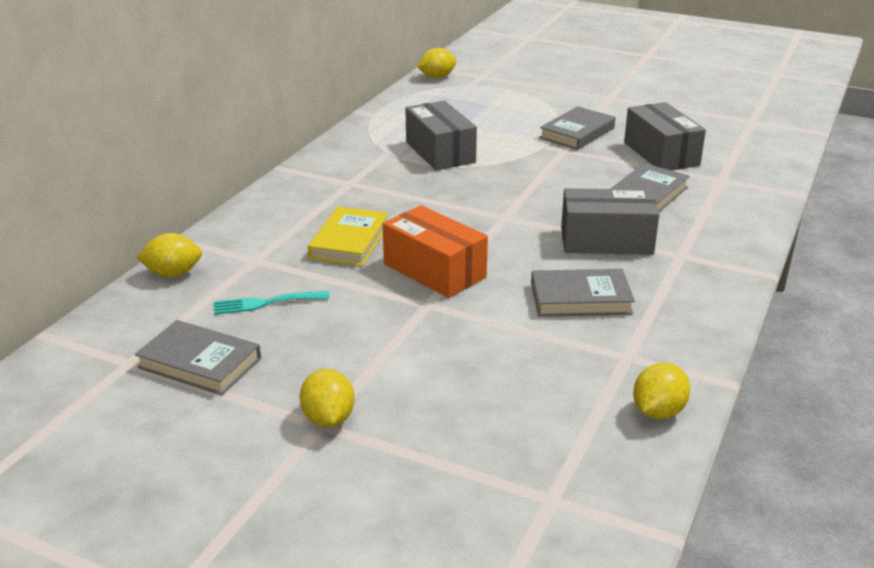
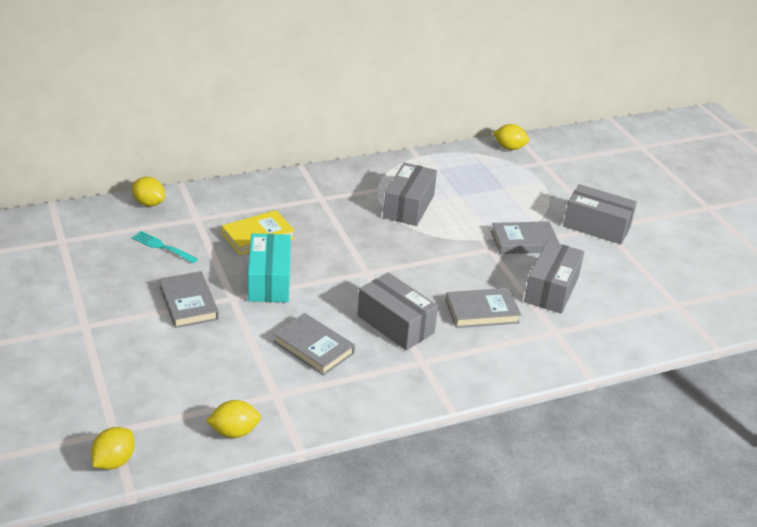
camera: 40 degrees right, 5 degrees up
(199, 363) = (87, 260): grey book -> grey book (188, 303)
(328, 419) = (92, 325): yellow lemon -> yellow lemon (114, 461)
(434, 270) = (269, 281): orange box -> turquoise box
(605, 99) = (596, 226): none -> grey box

